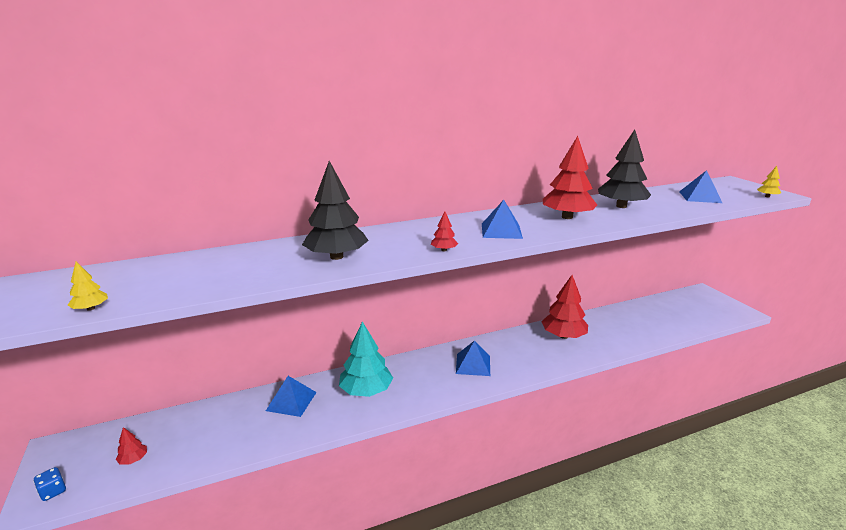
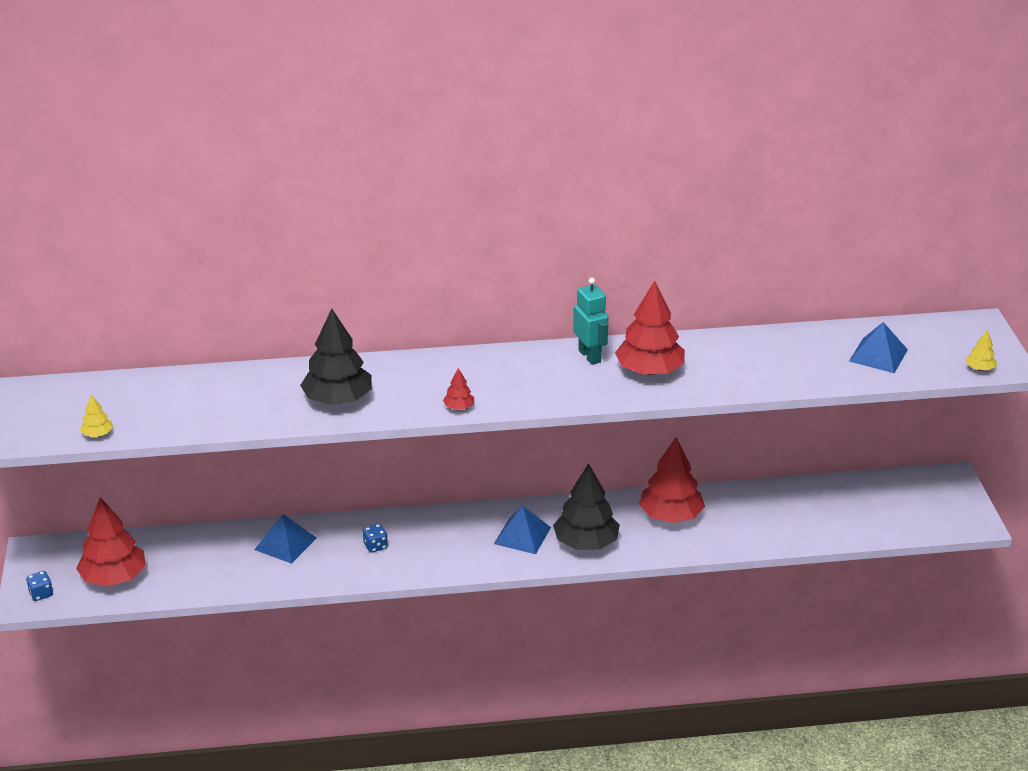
camera: 15 degrees right, 10 degrees up
(133, 459) = (114, 577): red tree -> red tree, size x2.27
(366, 390) = (375, 546): turquoise tree -> blue dice
(501, 231) = (546, 384): blue pyramid -> none
(517, 214) = (590, 356): none -> turquoise robot
(621, 206) = (743, 359): black tree -> black tree (586, 543)

